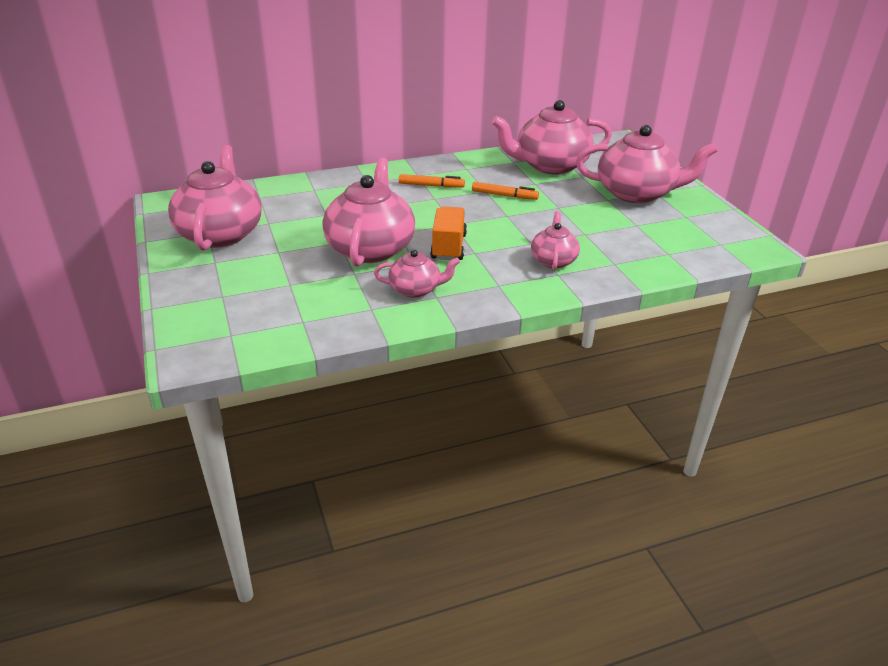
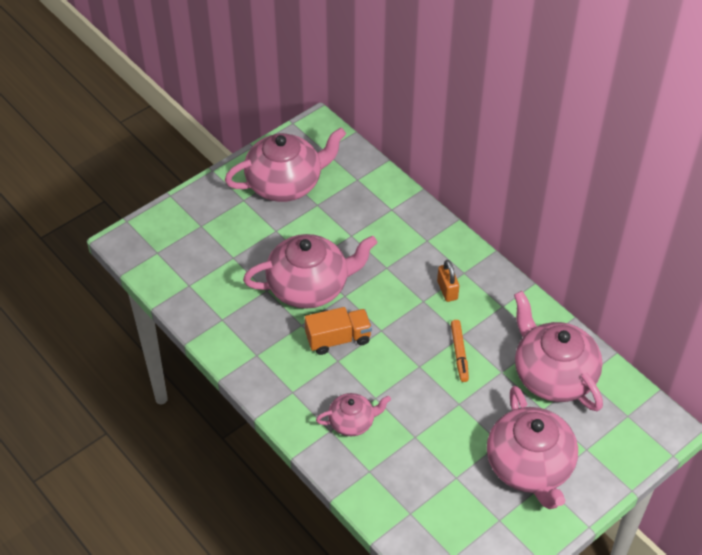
camera: 70 degrees right, 15 degrees up
(416, 289) = (261, 338): pink teapot -> none
(431, 186) = (447, 290): orange marker -> orange padlock

